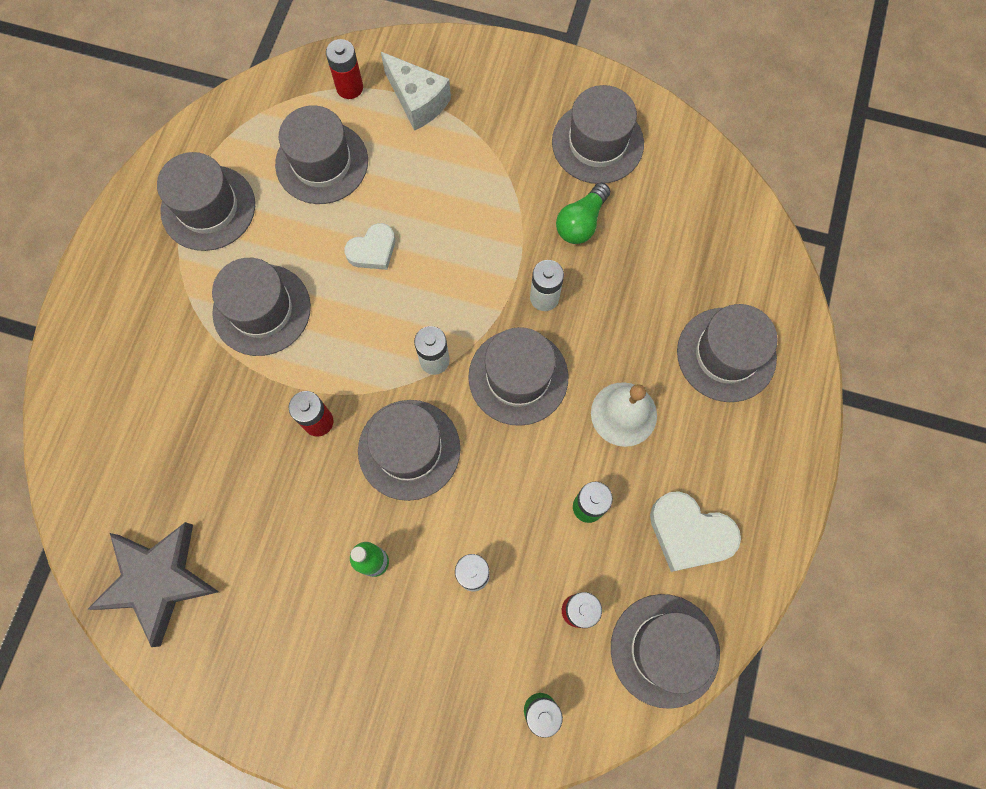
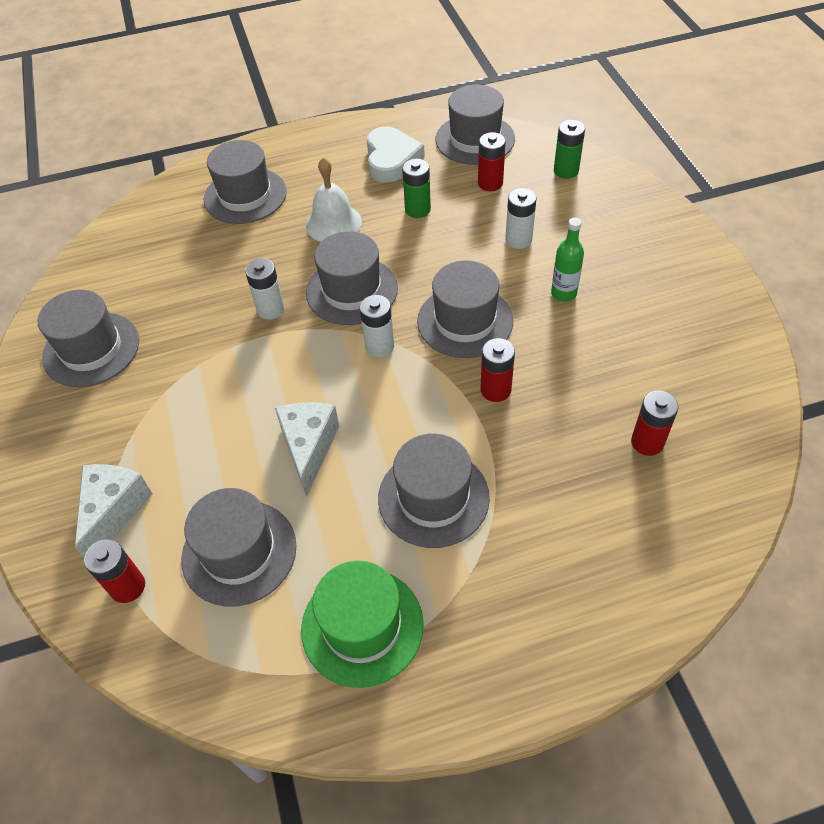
camera: 120 degrees left, 20 degrees down
(158, 581) = (715, 412): grey star -> none
(179, 500) = (647, 442): none -> red battery
(208, 208) = (362, 626): grey hat -> green hat
(373, 250) = (309, 448): white heart -> white cheese
(581, 222) = (182, 321): green light bulb -> none

